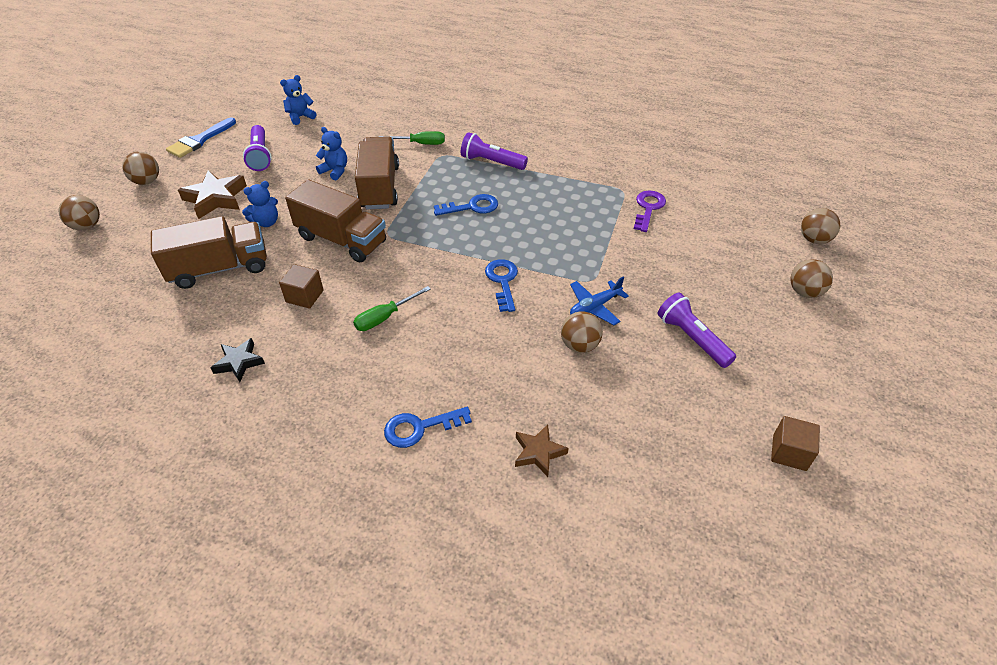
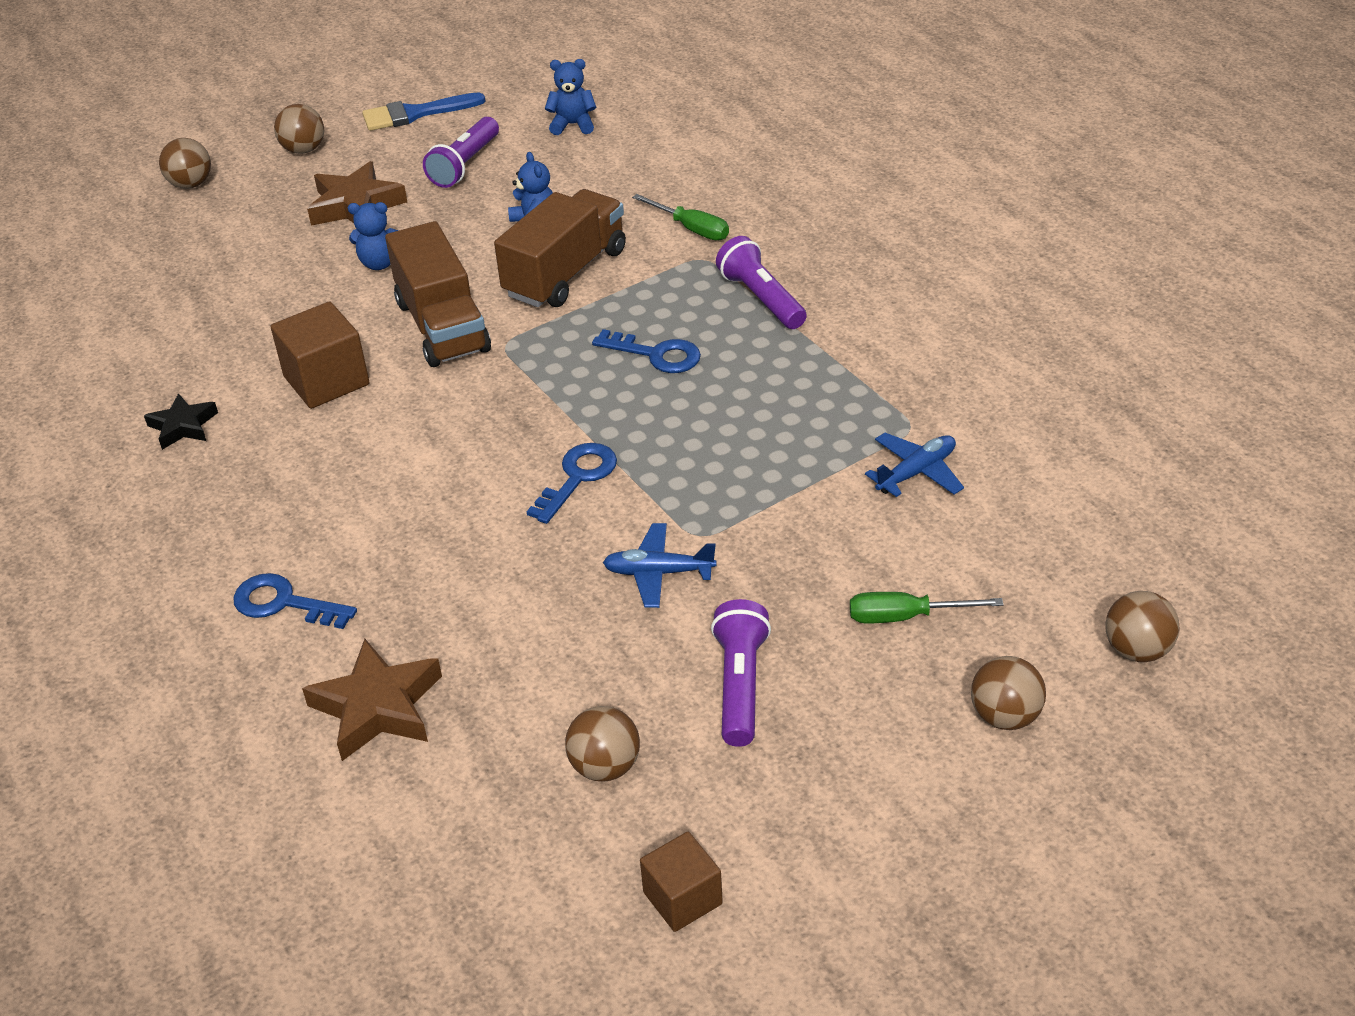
camera: 40 degrees right, 5 degrees down
(219, 268) = (272, 301): brown truck -> none
(304, 296) = (326, 381): brown cube -> brown cube, size x1.55
(385, 317) = (386, 452): green screwdriver -> green screwdriver (905, 617)
(538, 452) = (377, 707): brown star -> brown star, size x1.62
(579, 345) = (577, 611): brown ball -> brown ball (605, 766)
(648, 208) = (916, 472): purple key -> blue plane

